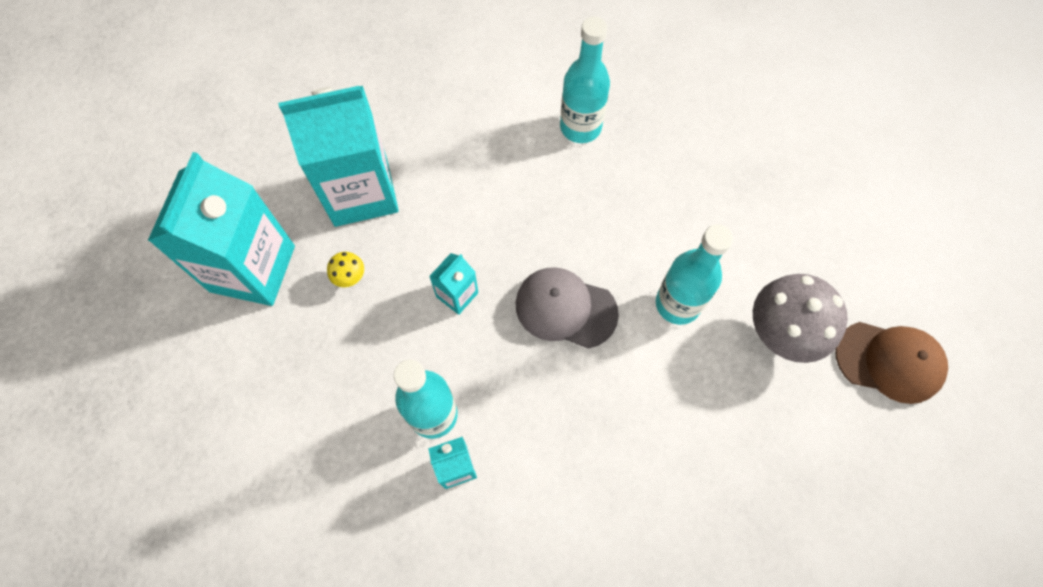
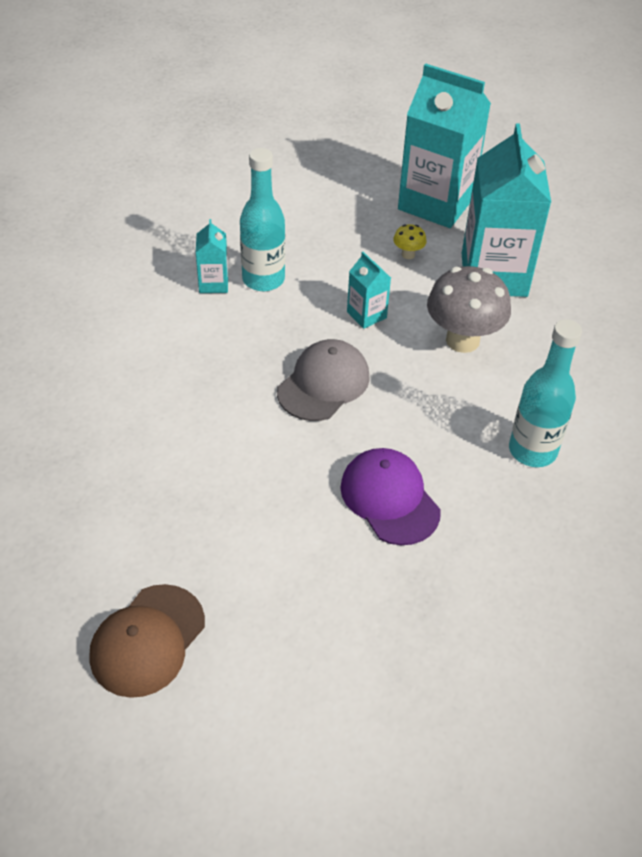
camera: 105 degrees right, 20 degrees down
(675, 221) = (389, 498): none -> purple cap
(677, 304) = (294, 470): turquoise bottle -> none
(780, 333) = (225, 548): grey mushroom -> grey mushroom (462, 340)

